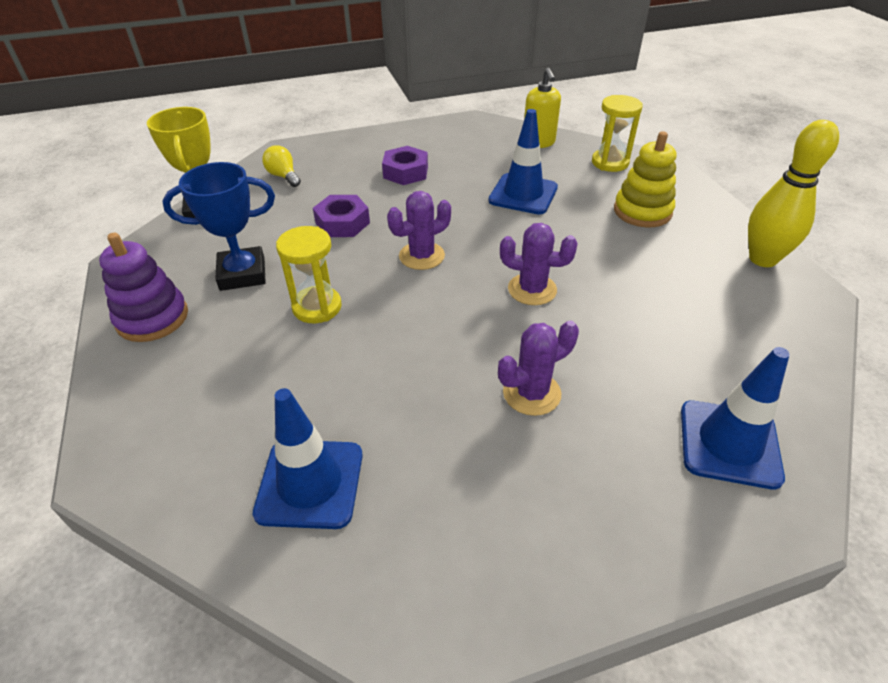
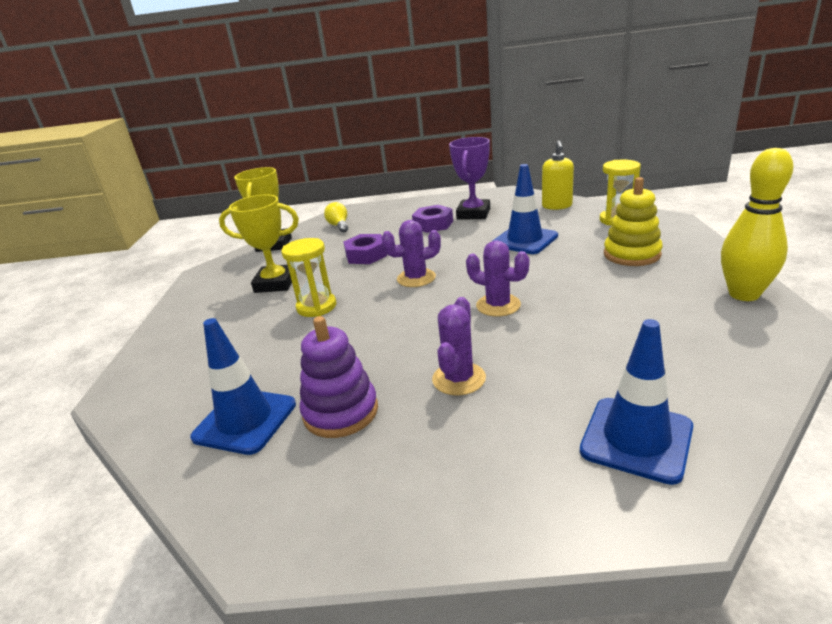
camera: 20 degrees right, 15 degrees down
(152, 318) = (200, 306): purple stacking toy -> purple stacking toy (340, 412)
(242, 274) = (275, 283): blue trophy -> yellow trophy
(447, 155) = (473, 214): none -> purple trophy
(531, 393) = (459, 379): purple cactus -> purple cactus turned 60 degrees counterclockwise

